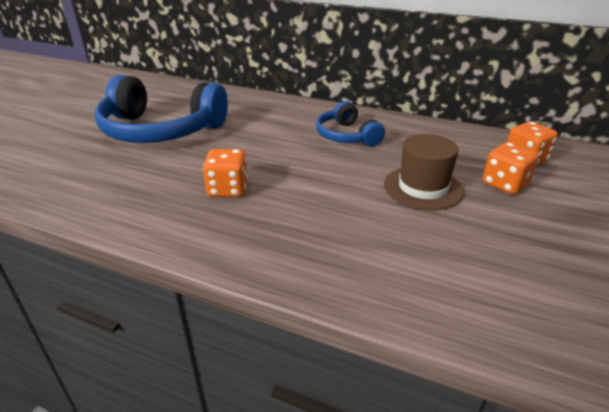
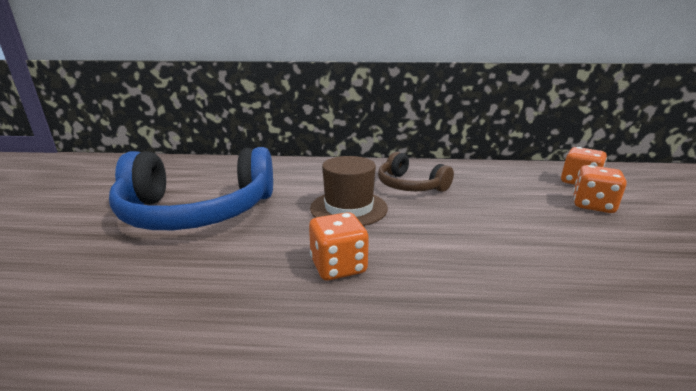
camera: 20 degrees left, 10 degrees down
(347, 136) = (410, 185): blue headphones -> brown headphones
(423, 188) = (533, 222): brown hat -> brown hat (348, 208)

